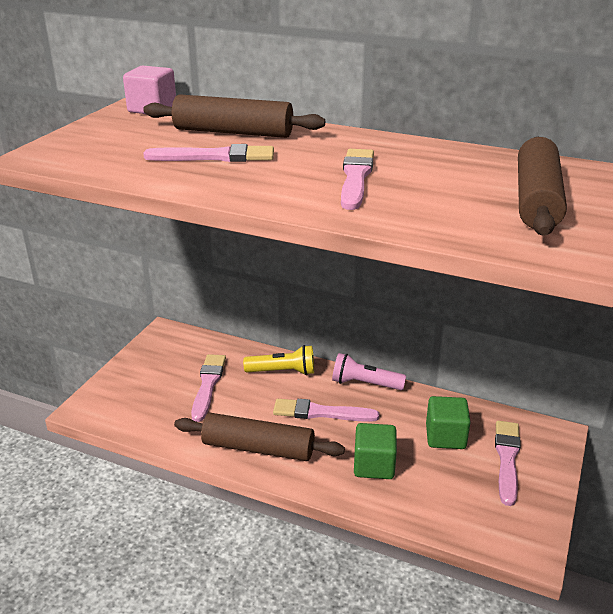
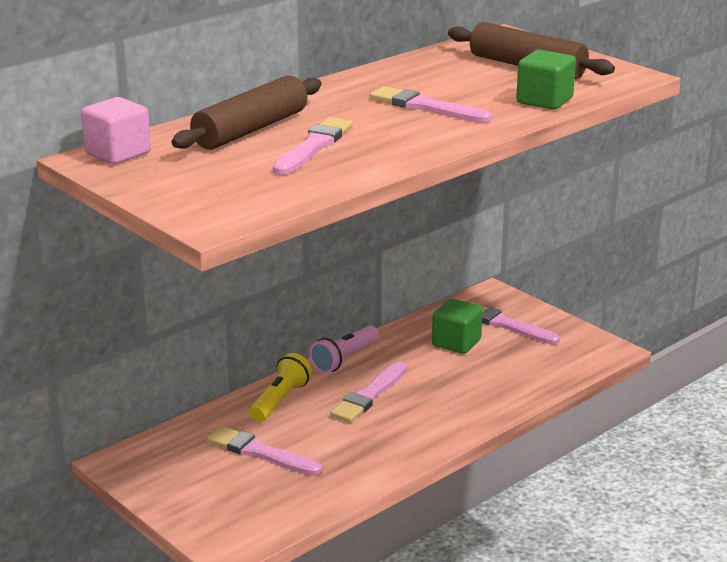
camera: 65 degrees left, 5 degrees down
(258, 448) = (394, 444): brown rolling pin -> none
(374, 465) = (467, 388): green cube -> green cube (544, 101)

